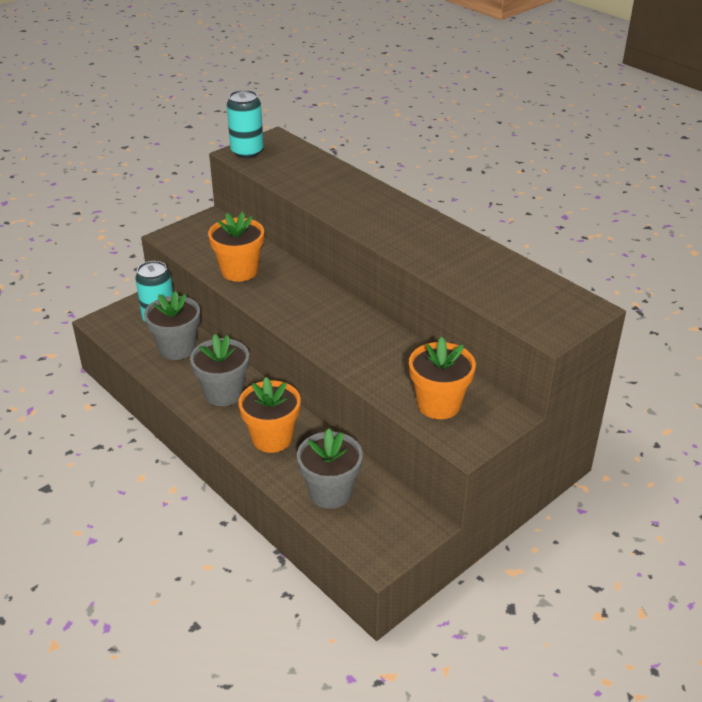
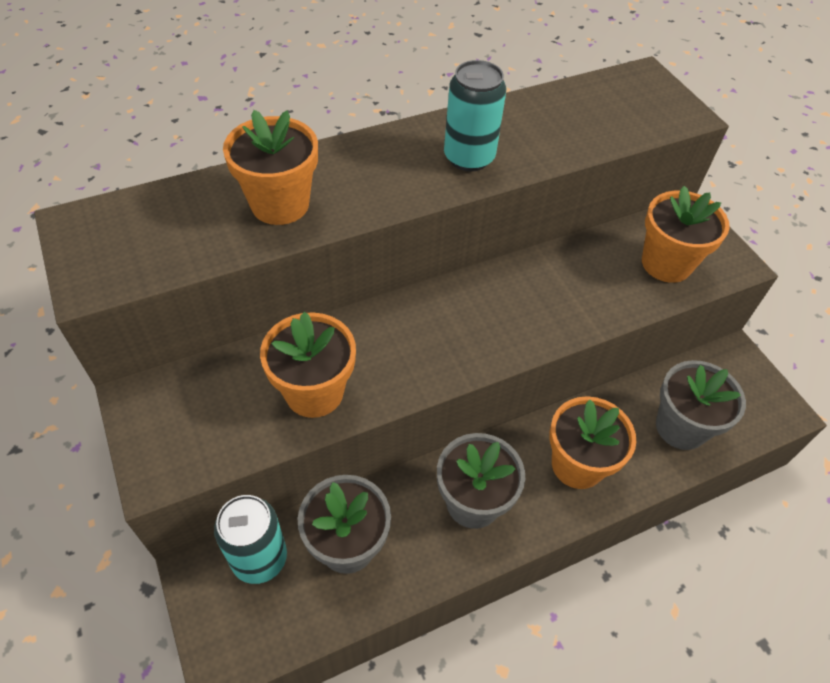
camera: 75 degrees left, 15 degrees up
(247, 152) = (97, 269): turquoise can -> turquoise can (469, 157)
(325, 187) = (280, 204): none -> orange flower pot

